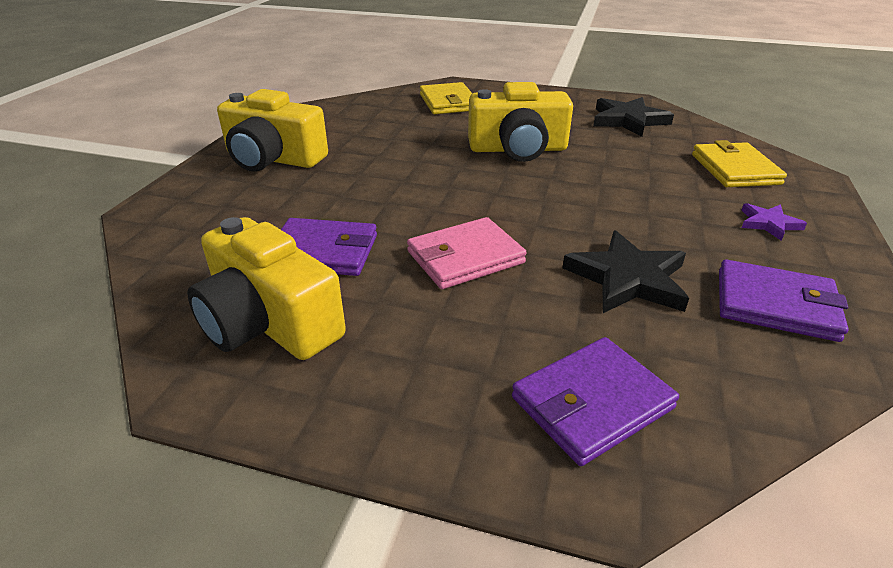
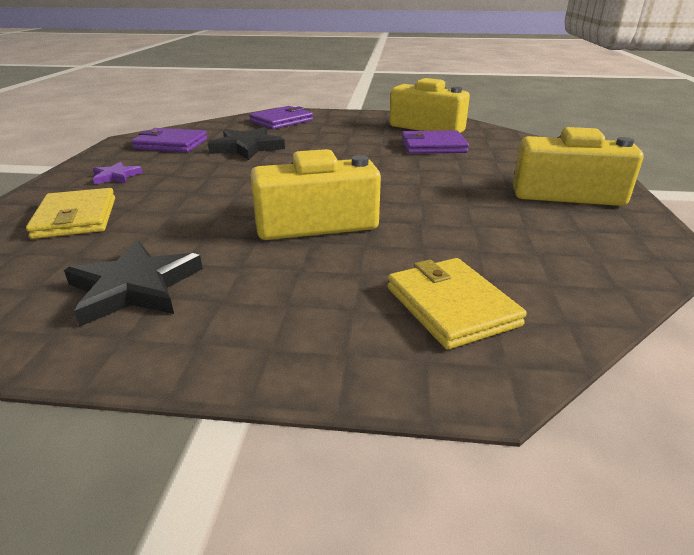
camera: 170 degrees right, 5 degrees down
(465, 257) = (344, 149): pink wallet -> none

